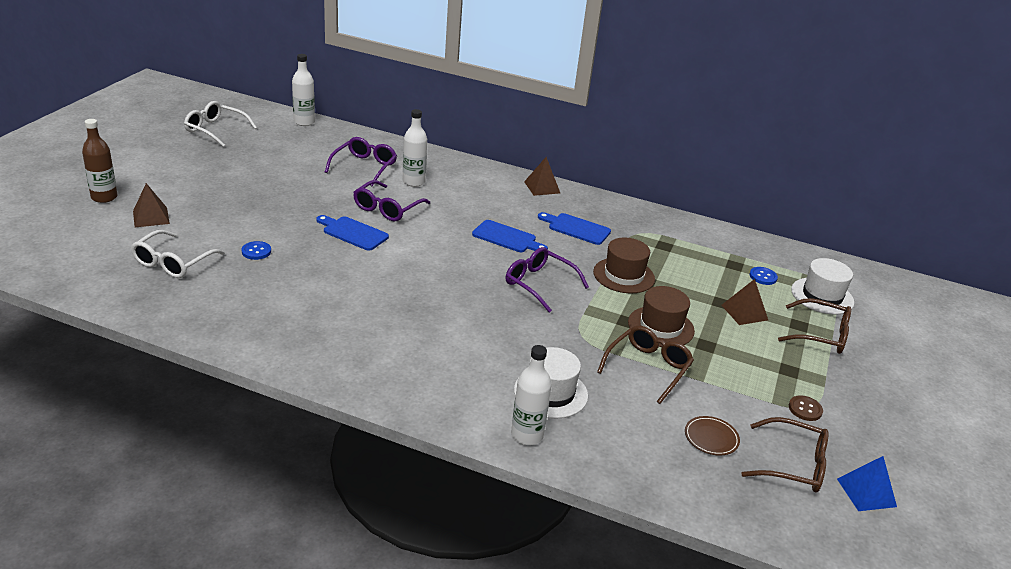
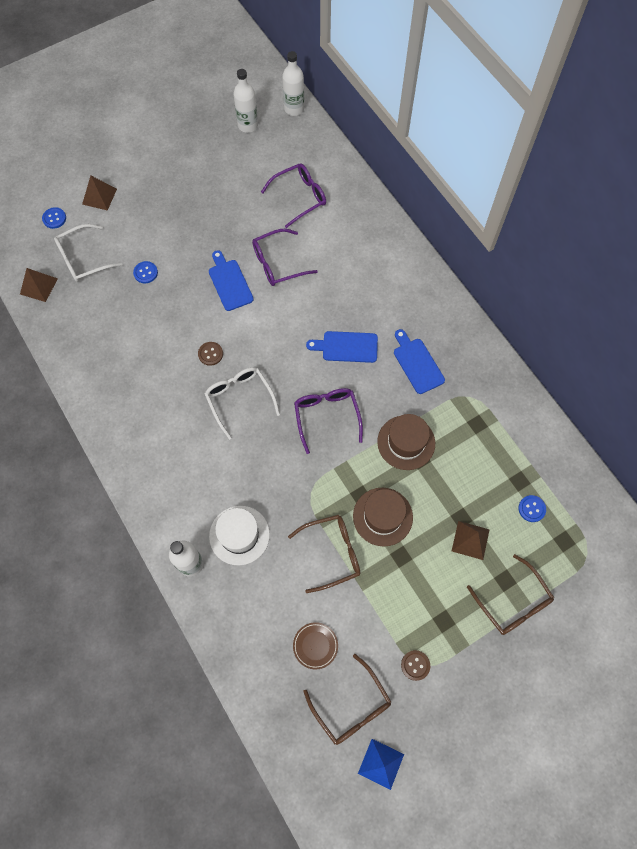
camera: 40 degrees right, 35 degrees up
(104, 197) = (82, 156): brown bottle -> none
(109, 245) = (54, 218): none -> blue button
(215, 130) = (214, 93): white glasses -> white glasses (239, 399)
(383, 282) = (210, 354): none -> brown button
(413, 182) = (326, 236): white bottle -> white bottle (248, 125)
(507, 238) = (347, 347): blue cutting board -> blue cutting board turned 120 degrees clockwise
(542, 187) = (434, 293): brown pyramid -> brown pyramid (38, 286)
(822, 296) = (564, 560): white hat -> none

